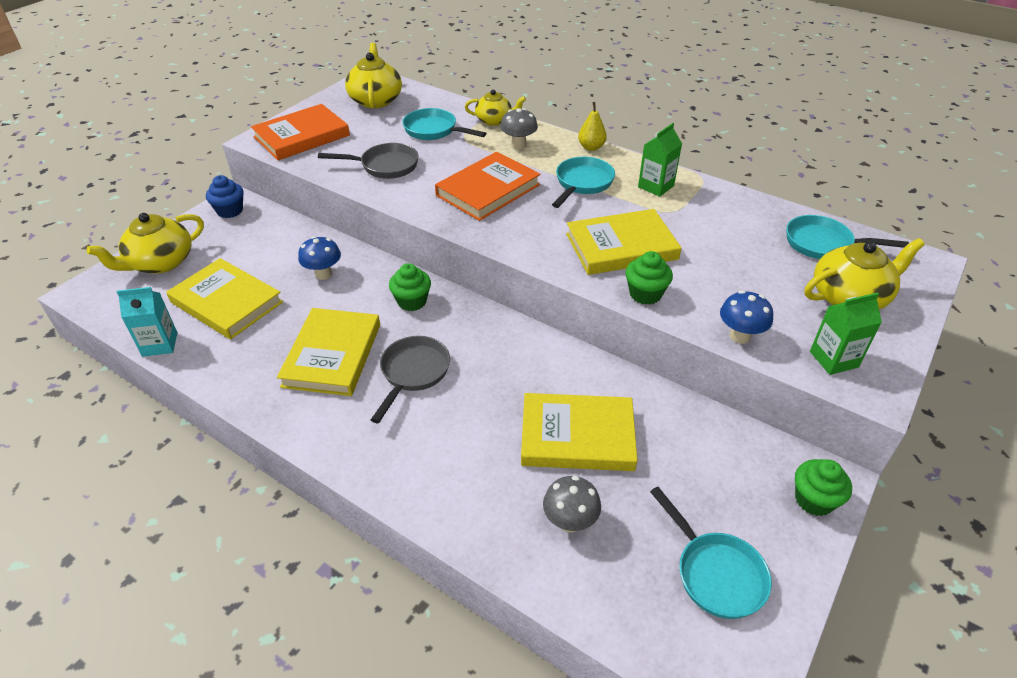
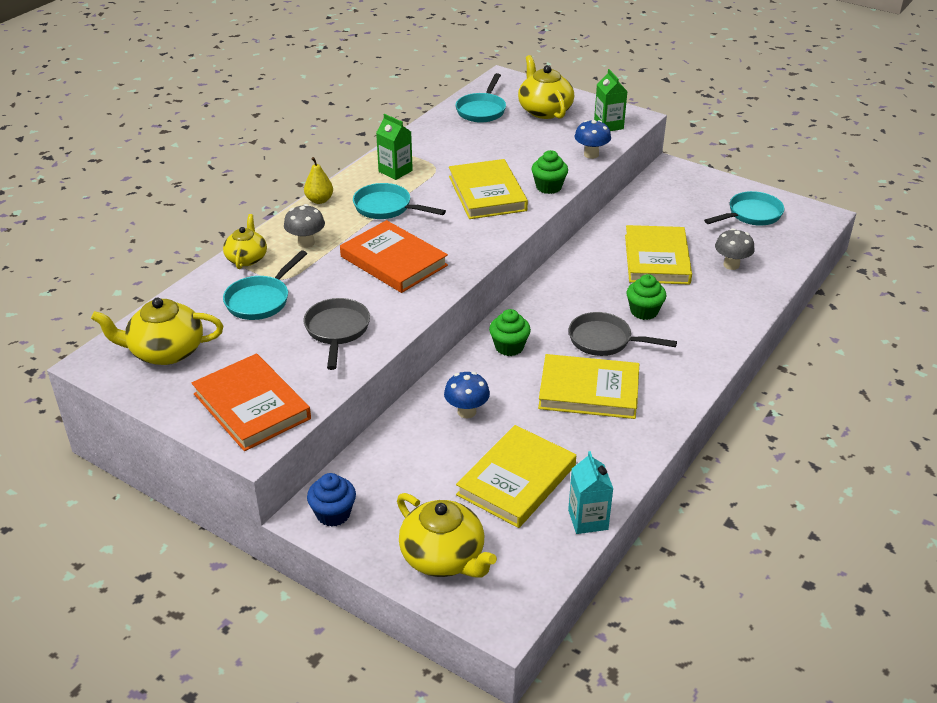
camera: 90 degrees left, 5 degrees down
(814, 500) = (688, 176): green cupcake -> green cupcake (644, 311)

